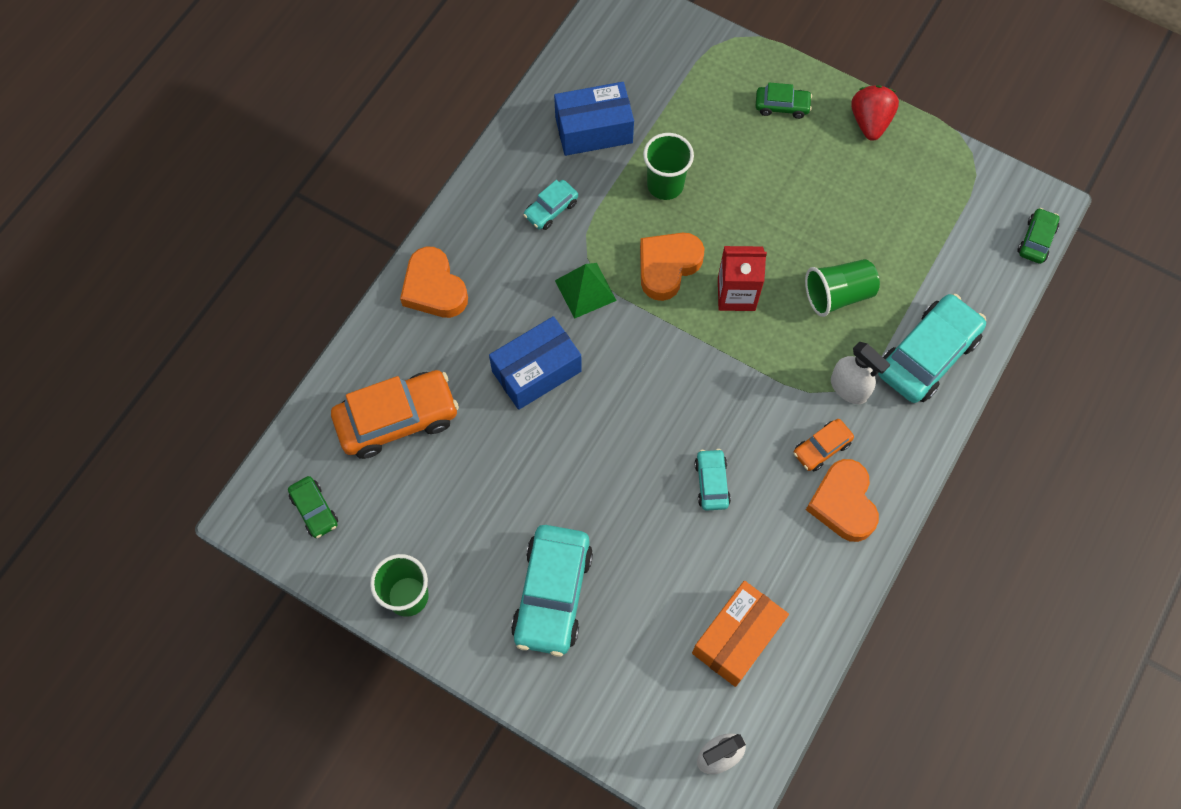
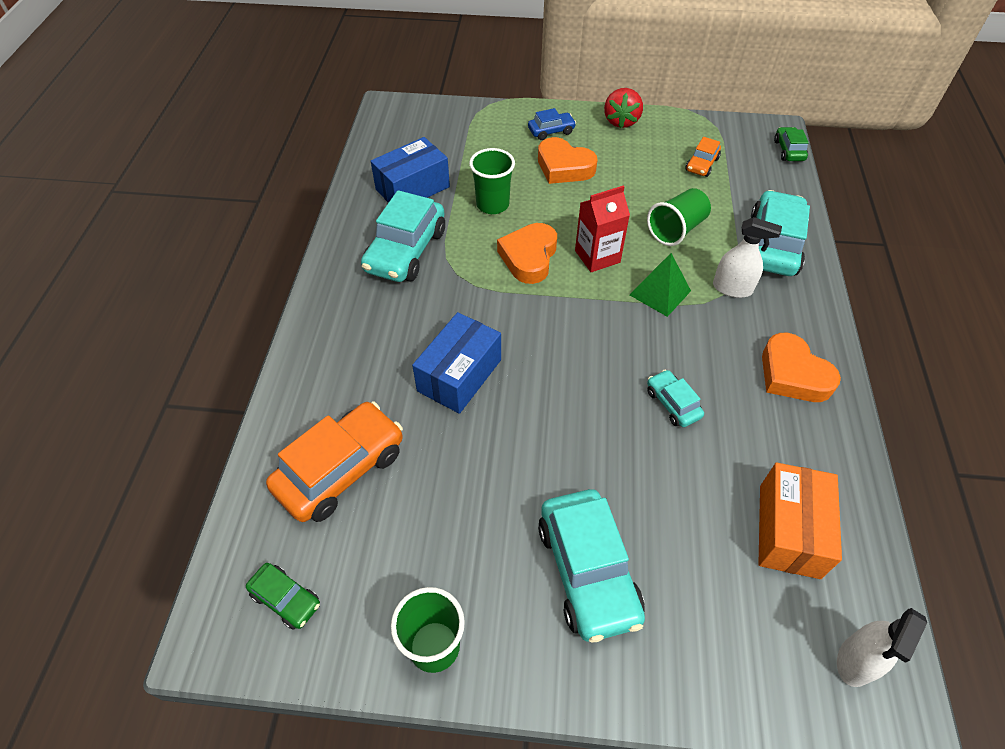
camera: 25 degrees left, 15 degrees down
(434, 288) = (327, 344): orange heart -> orange heart (564, 167)
(551, 209) = (406, 251): turquoise car -> turquoise car, size x1.98
(585, 290) = (469, 297): green pyramid -> green pyramid (660, 292)
(782, 106) = (551, 131): green car -> blue car
(821, 448) = (744, 339): orange car -> orange car (701, 164)
(870, 122) = (621, 121): red strawberry -> red strawberry turned 150 degrees counterclockwise

